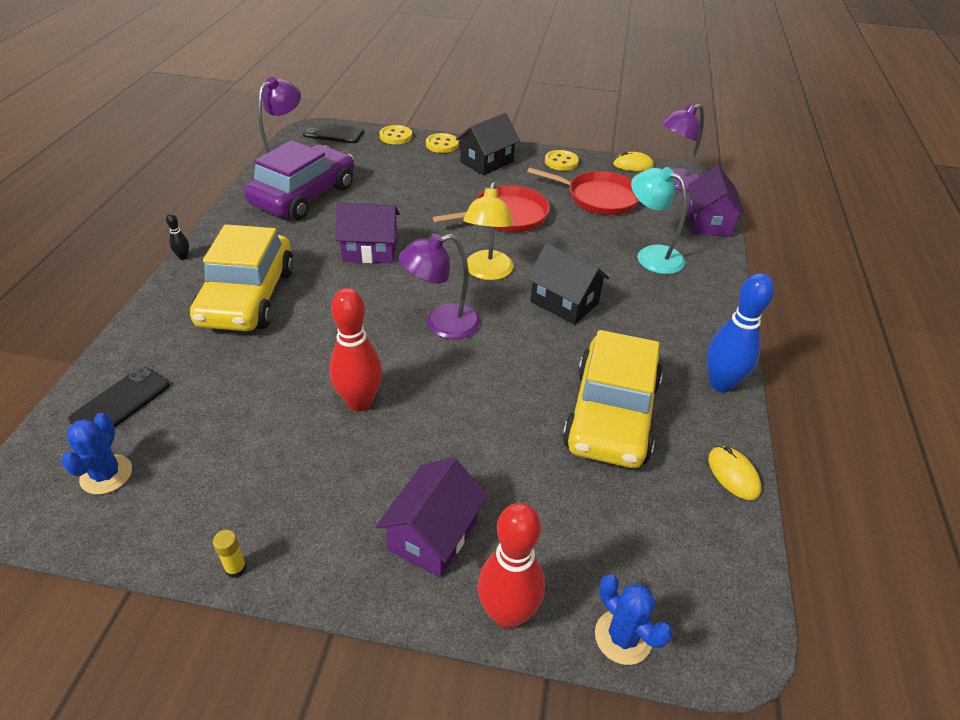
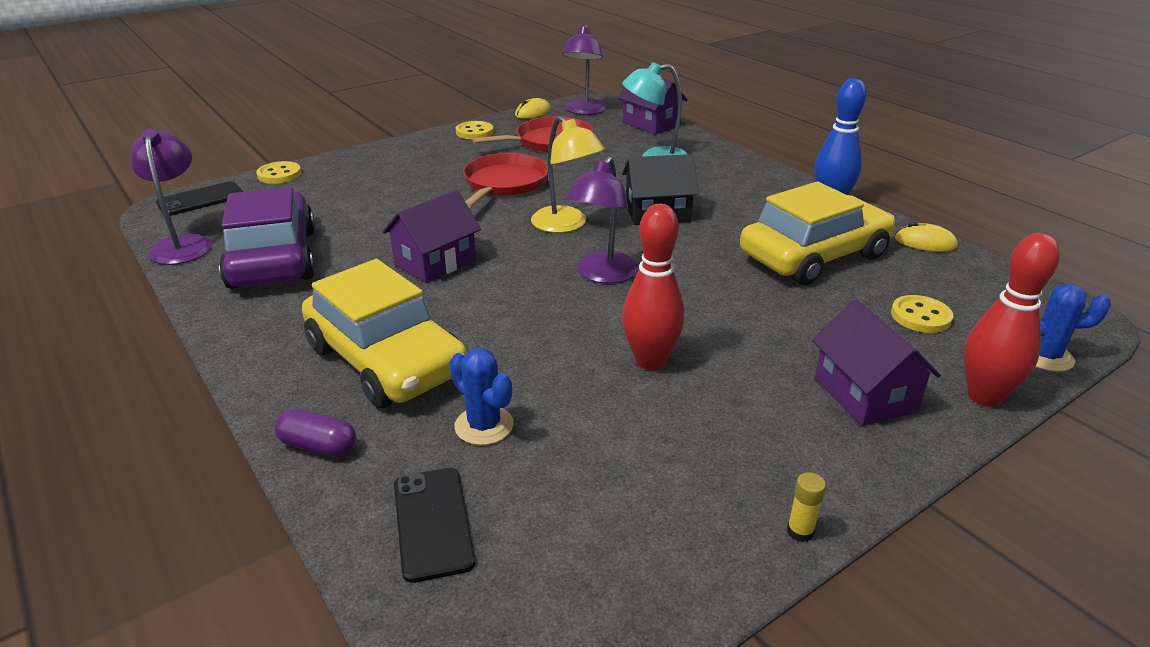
camera: 45 degrees left, 10 degrees down
(106, 474) = (549, 582): blue cactus -> blue cactus (484, 426)
(150, 323) = (318, 446): none -> purple capsule
(183, 257) = (234, 375): black bowling pin -> none
(442, 144) = (342, 162): yellow button -> yellow button (920, 316)
(487, 162) = (411, 157): black house -> none
(611, 415) = (813, 255): yellow car -> yellow car turned 90 degrees counterclockwise

